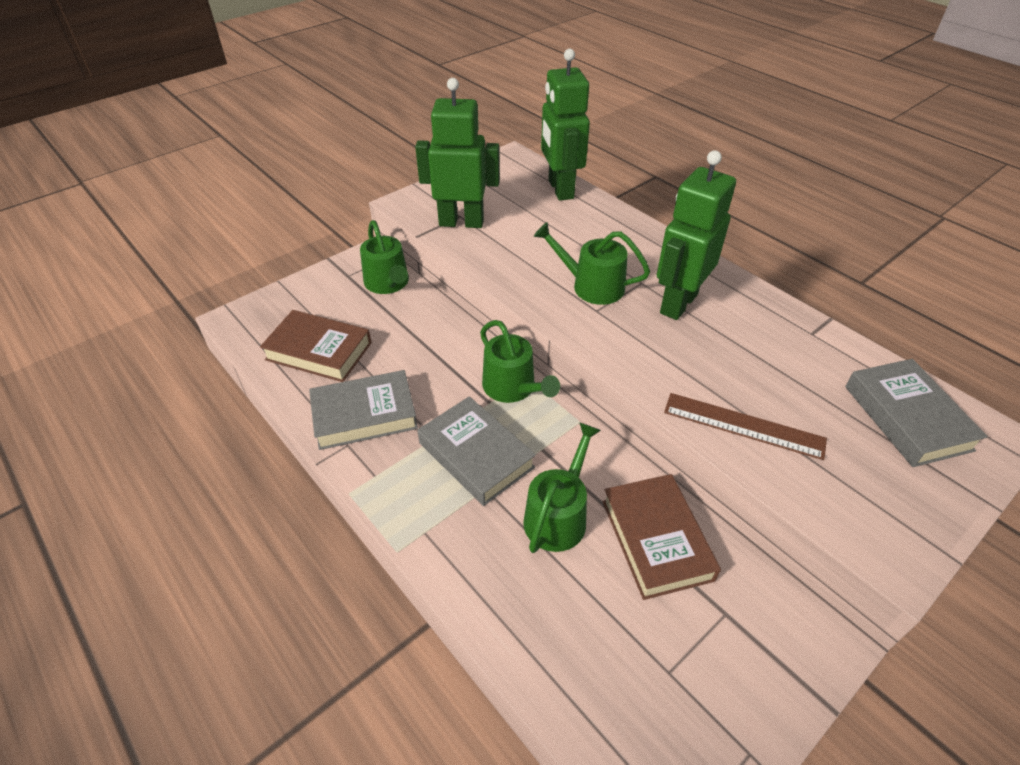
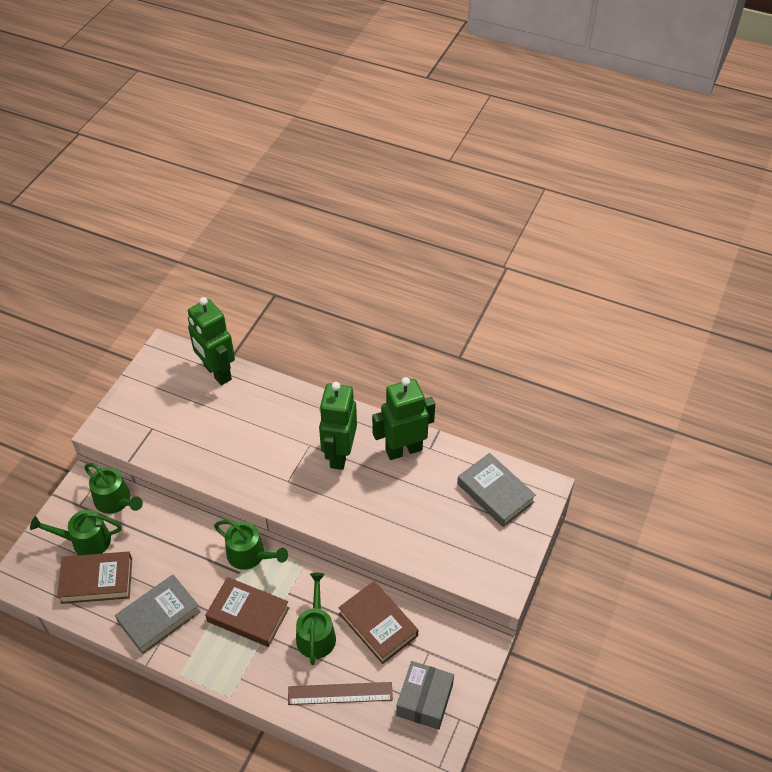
camera: 25 degrees left, 5 degrees up
(461, 222) = (156, 434): green robot -> green robot (403, 449)
(476, 455) = (248, 614): grey book -> brown book
(592, 286) = (277, 461): green watering can -> green watering can (86, 541)
(696, 690) = (424, 700): none -> grey box
(743, 425) = (405, 536): brown ruler -> brown ruler (340, 693)

